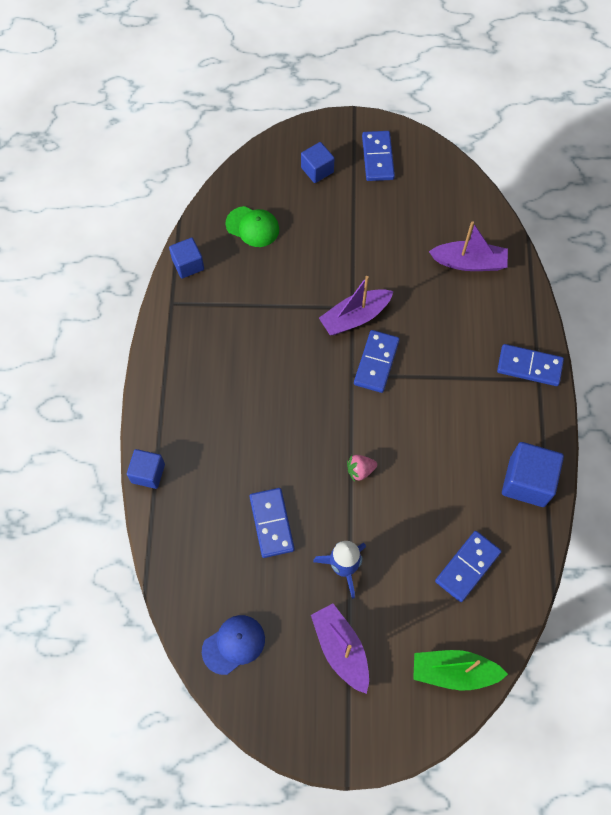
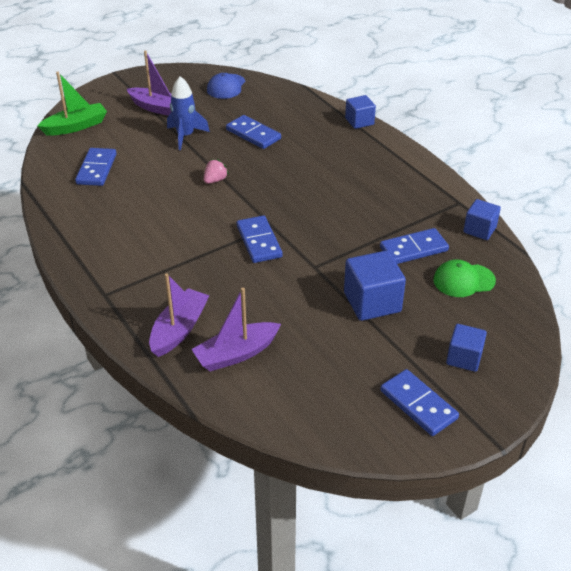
camera: 145 degrees right, 25 degrees down
(355, 317) = (305, 261): purple boat -> purple boat (179, 329)
(527, 481) = (76, 227): blue cube -> blue cube (372, 302)
(529, 366) = (119, 299): blue domino -> blue domino (413, 249)

